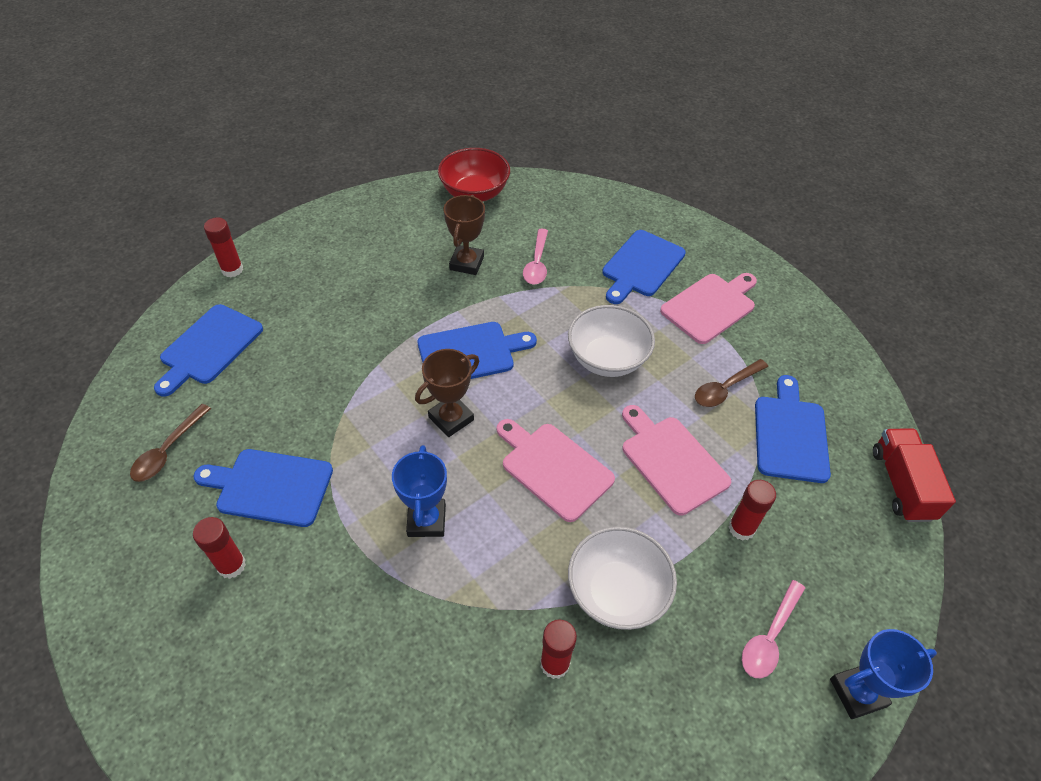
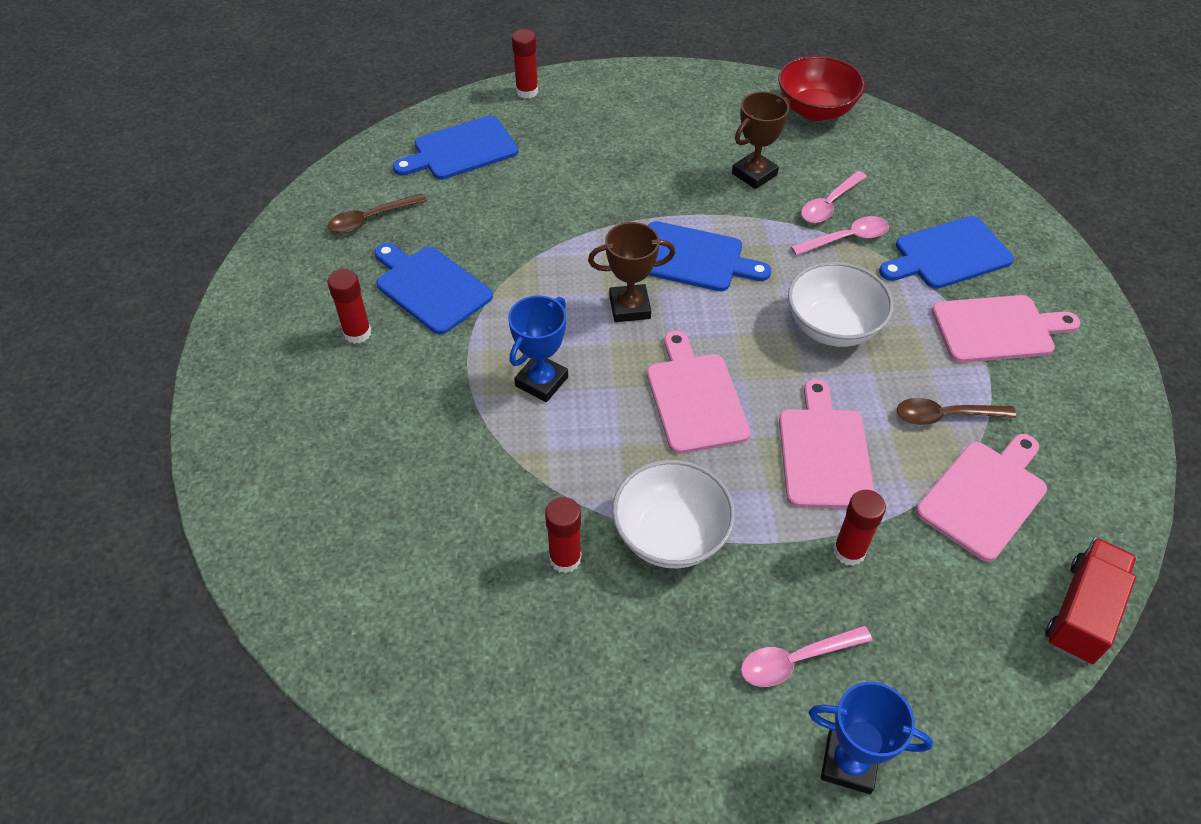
camera: 35 degrees right, 0 degrees up
(567, 285) = (846, 238): none -> pink spoon
(790, 434) = (984, 495): blue cutting board -> pink cutting board

